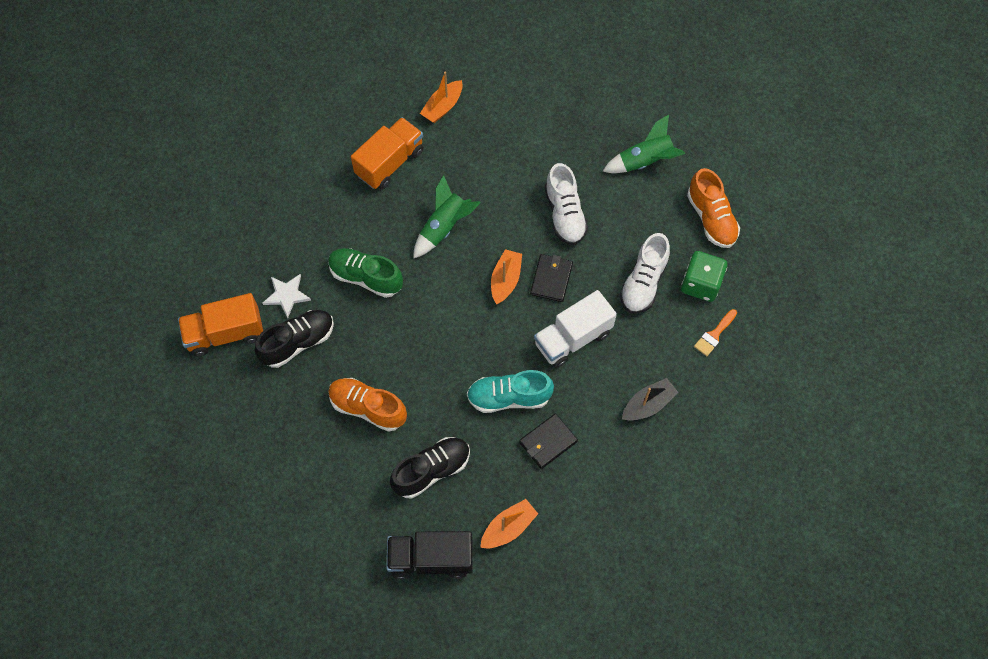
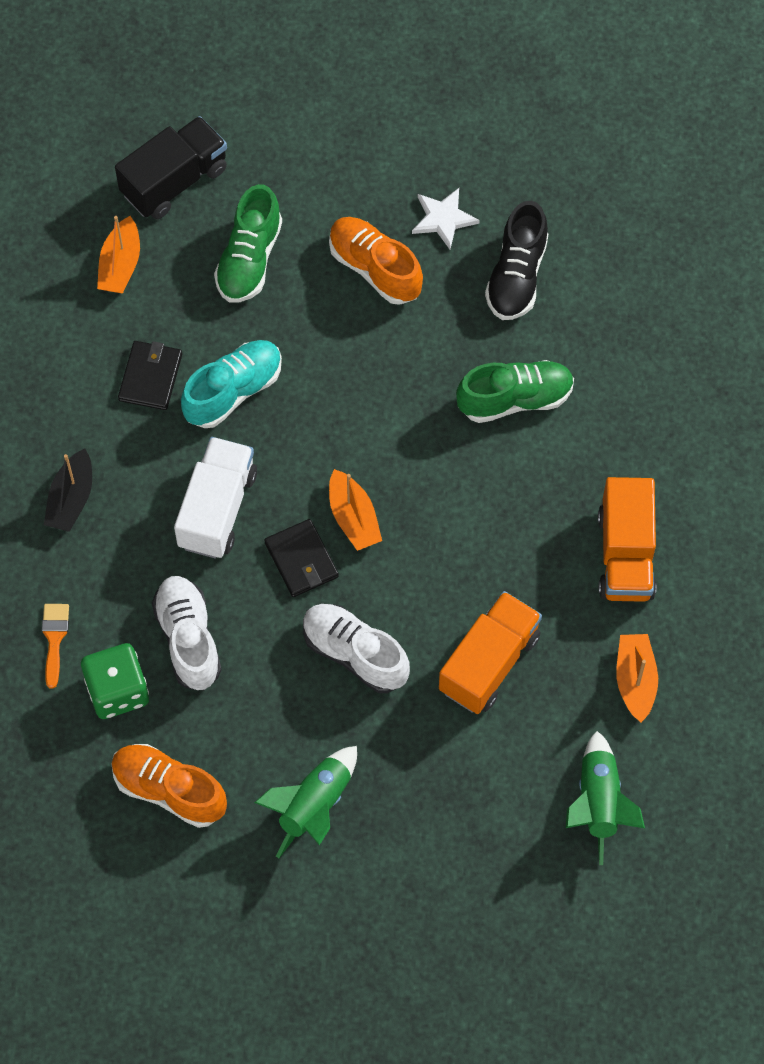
camera: 140 degrees right, 0 degrees up
(225, 333) = (603, 227): orange truck -> orange truck (489, 663)
(287, 295) = (581, 314): white star -> white star (443, 219)
(368, 408) = (375, 268): orange shoe -> orange shoe turned 120 degrees counterclockwise
(431, 470) = (249, 259): black shoe -> green shoe
(444, 227) = (483, 526): green rocket -> green rocket (598, 803)

